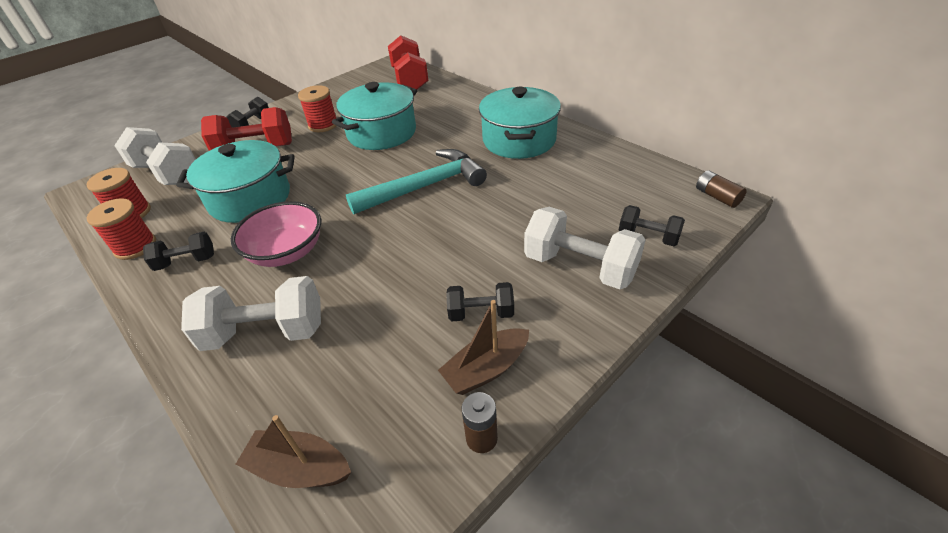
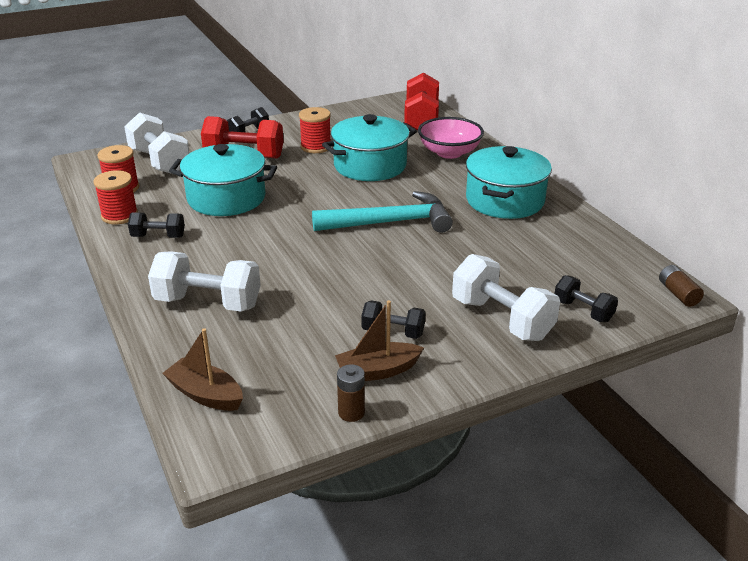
camera: 15 degrees right, 10 degrees down
(287, 252) = (244, 248): pink bowl -> pink bowl (449, 152)

